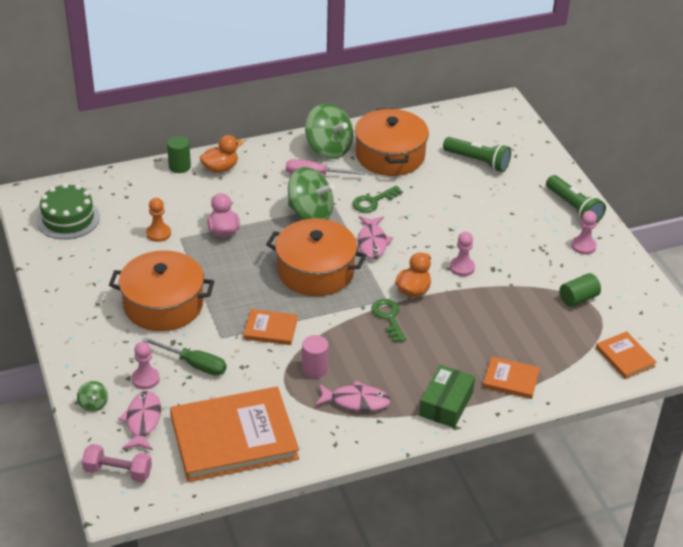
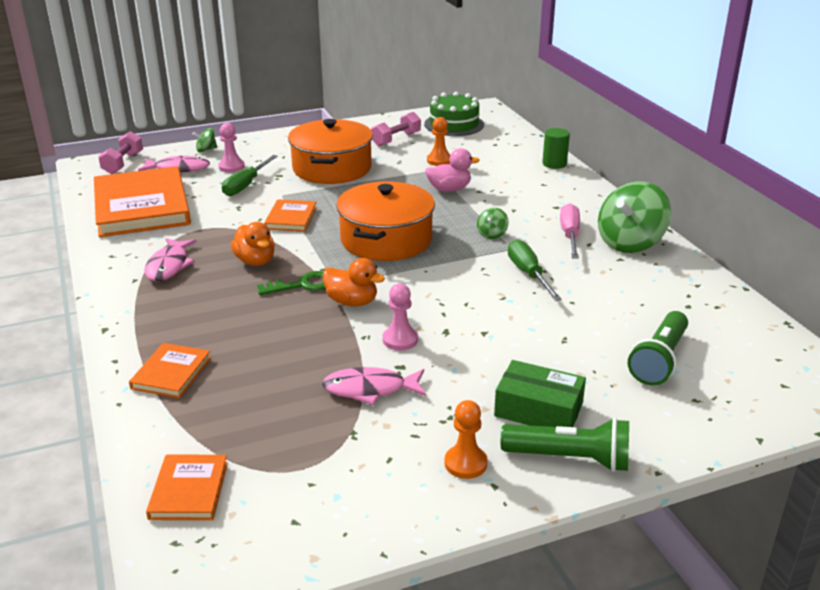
camera: 90 degrees right, 10 degrees down
(99, 260) = (396, 139): none -> pink dumbbell
(220, 168) = (560, 183): orange duck -> orange duck (255, 261)
(310, 213) = (492, 234): green spinning top -> green spinning top, size x0.44
(314, 369) = (225, 242): pink cylinder -> none
(372, 242) = (444, 274): pink fish -> pink fish (370, 389)
(373, 201) = (528, 274): green key -> green screwdriver
(390, 156) = (637, 286): orange pot -> none
(446, 404) = (145, 323): green box -> green box (538, 410)
(573, 208) = (569, 459): green flashlight -> green flashlight turned 135 degrees counterclockwise
(578, 298) = (332, 448): green cylinder -> none
(583, 246) = (465, 463): pink pawn -> orange pawn
(625, 357) = (189, 490): orange book -> orange book turned 60 degrees counterclockwise

